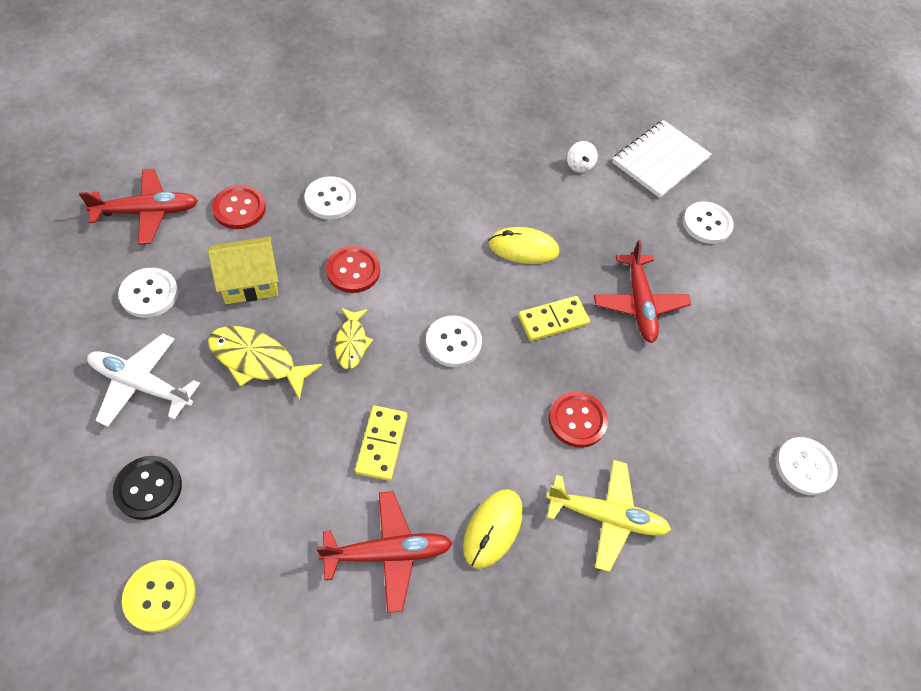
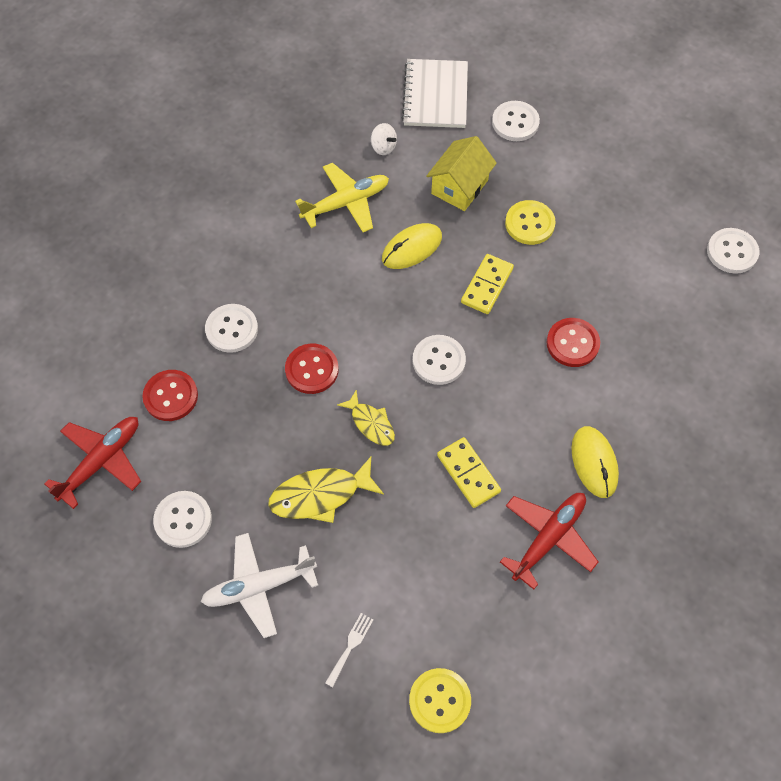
camera: 35 degrees left, 5 degrees up
(148, 488) = (350, 646): black button -> white fork
(249, 282) = (246, 445): yellow house -> yellow house (459, 187)
(606, 516) = (651, 391): yellow plane -> yellow plane (346, 203)
(639, 303) = (529, 224): red plane -> yellow button

